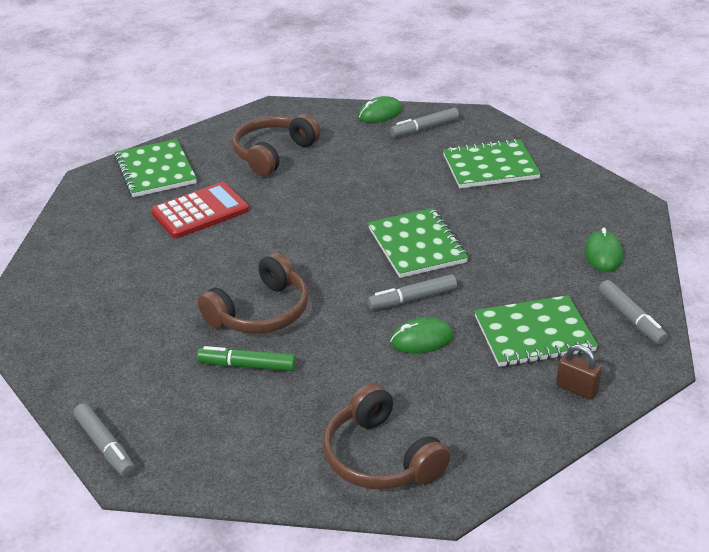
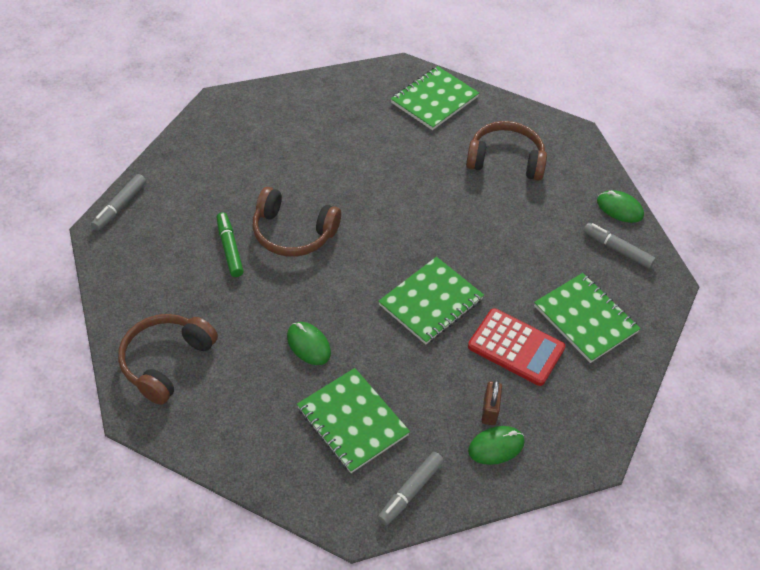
camera: 60 degrees right, 15 degrees up
(200, 211) = (396, 148): red calculator -> red calculator (516, 347)
(412, 299) = (357, 322): grey marker -> none
(577, 389) = (295, 471): brown padlock -> brown padlock (489, 410)

